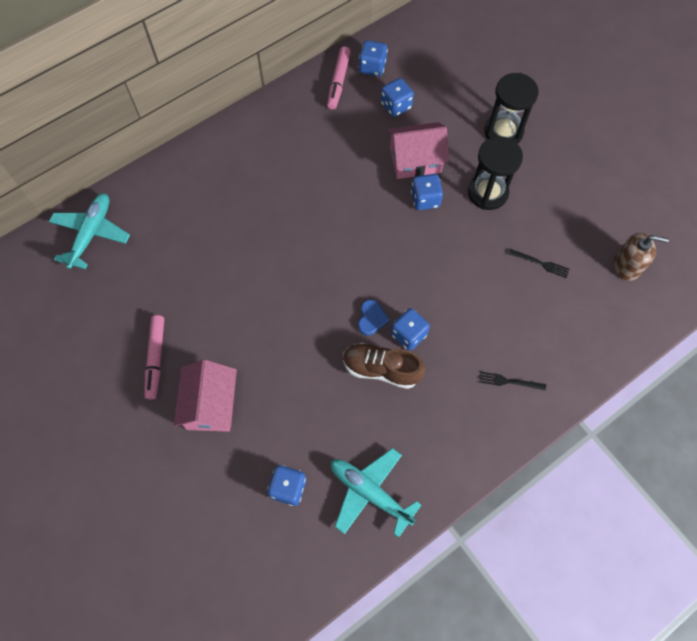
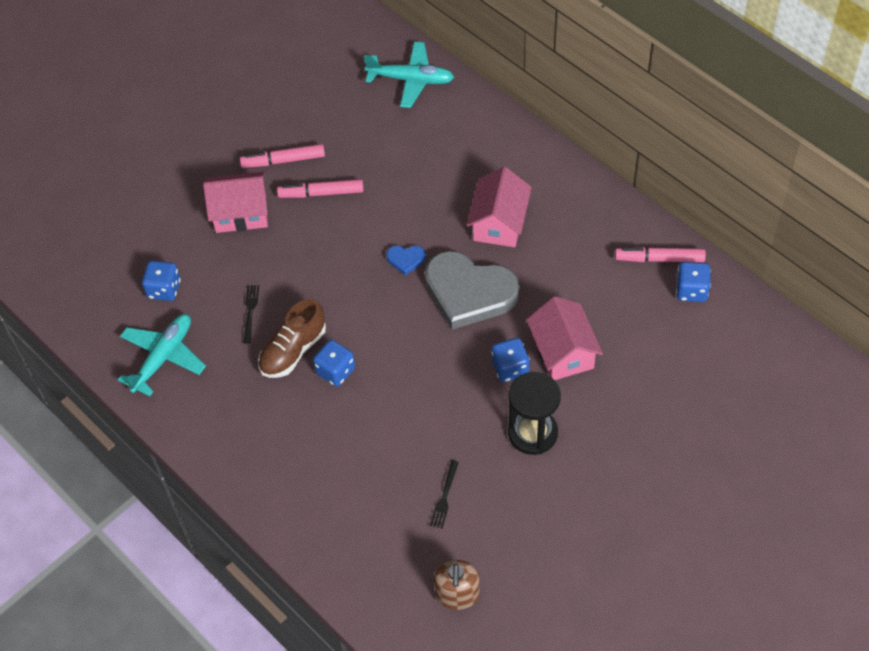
camera: 85 degrees right, 10 degrees down
(206, 327) = (321, 193): none -> pink marker
(277, 186) = (499, 223): none -> pink house
(344, 218) = (469, 292): none -> grey heart
(371, 319) = (350, 334): blue heart -> blue heart (406, 259)
(381, 369) = (293, 351): brown shoe -> brown shoe turned 150 degrees counterclockwise
(396, 106) = (638, 323): blue dice -> none
(503, 132) = (628, 443): black hourglass -> none
(508, 381) = (292, 472): black fork -> black fork (250, 311)

